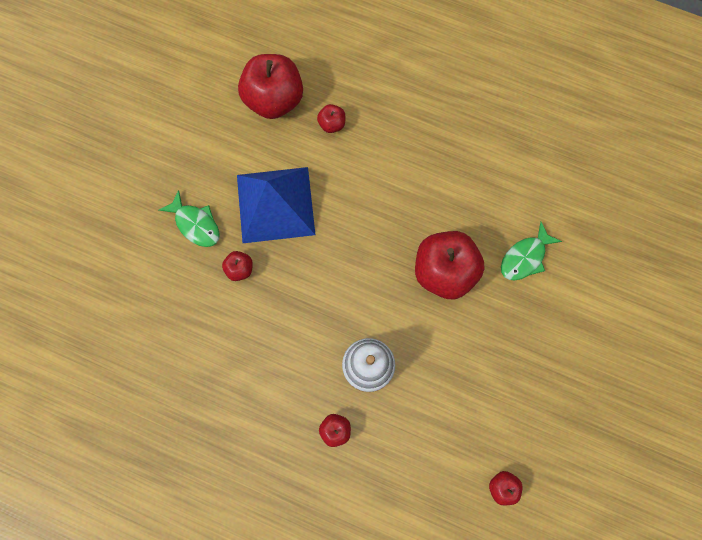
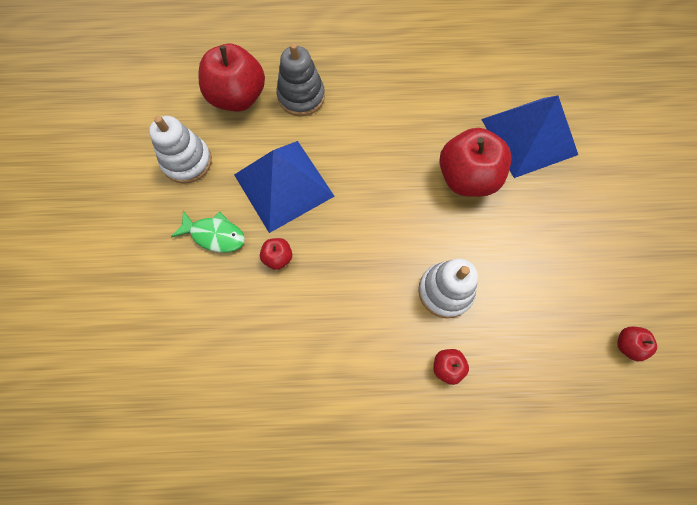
camera: 25 degrees left, 5 degrees down
(202, 144) = (187, 161): none -> white stacking toy
(332, 124) = (301, 96): red apple -> grey stacking toy
(525, 257) = (529, 136): green fish -> blue pyramid

